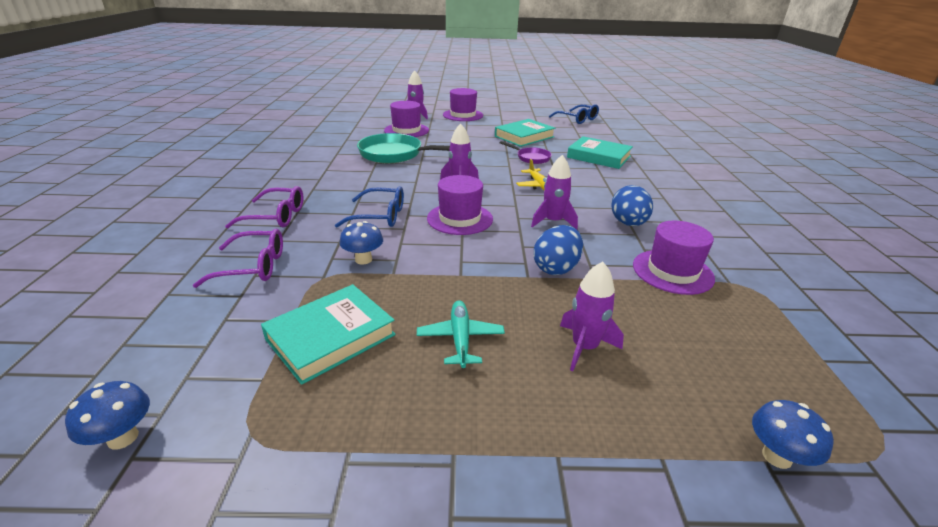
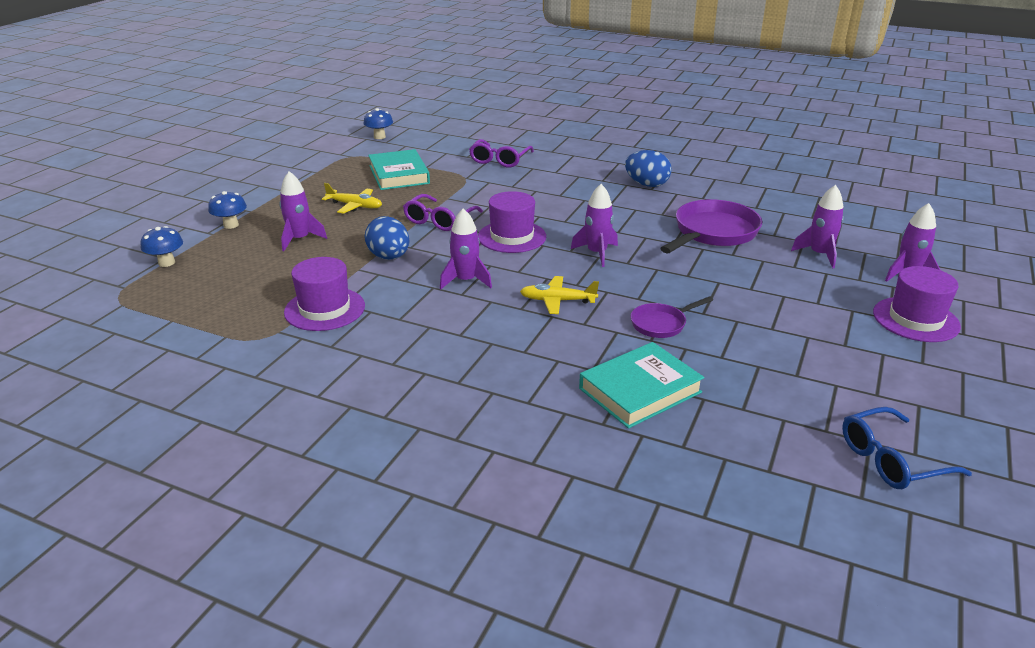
camera: 115 degrees right, 0 degrees up
(276, 216) = (575, 169): purple glasses -> purple glasses (439, 220)
(363, 259) = (476, 191): blue mushroom -> blue mushroom (231, 225)
(380, 216) = (545, 205): blue glasses -> none
(395, 154) = (713, 233): turquoise pan -> purple pan
(406, 130) = (819, 255): purple hat -> purple rocket
(460, 338) = (355, 206): turquoise plane -> yellow plane
(524, 136) = (770, 348): turquoise book -> none
(628, 223) = (422, 323): blue egg -> blue egg (646, 184)

